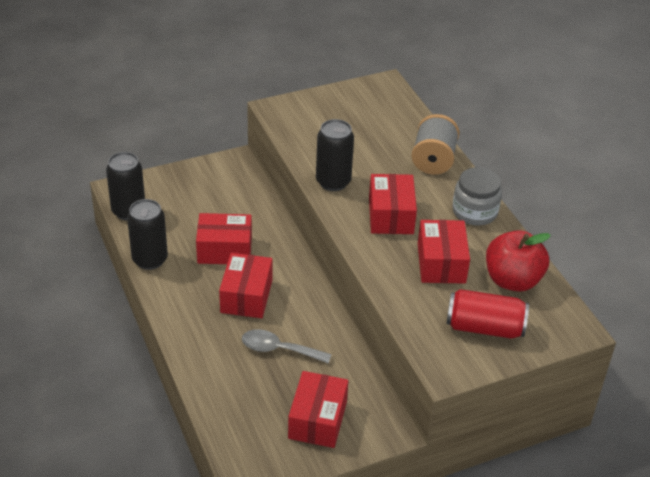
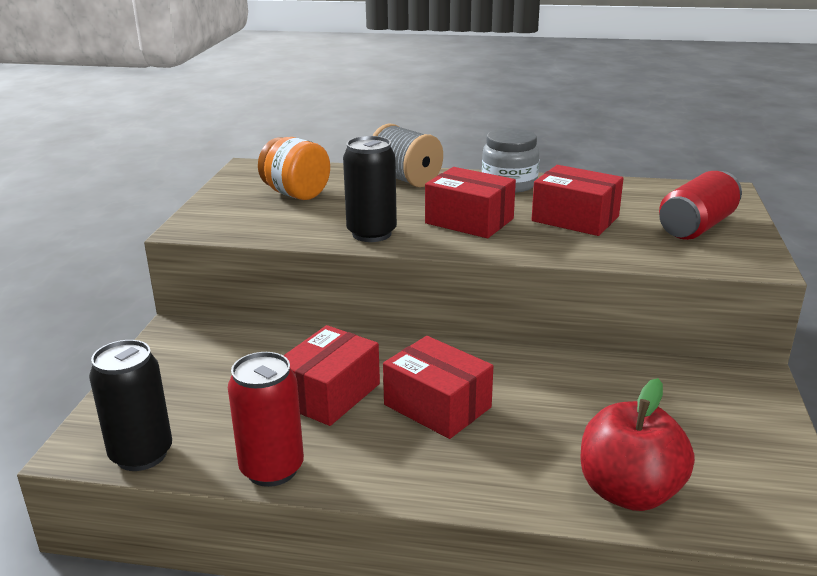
camera: 55 degrees left, 15 degrees down
(150, 259) = (272, 469): black can -> red can
(278, 349) = (561, 413): grey spoon -> none
(317, 420) = (713, 425): red box -> none
(361, 125) = (296, 194): none -> orange jar
(512, 280) = (631, 196): red apple -> red apple (629, 492)

